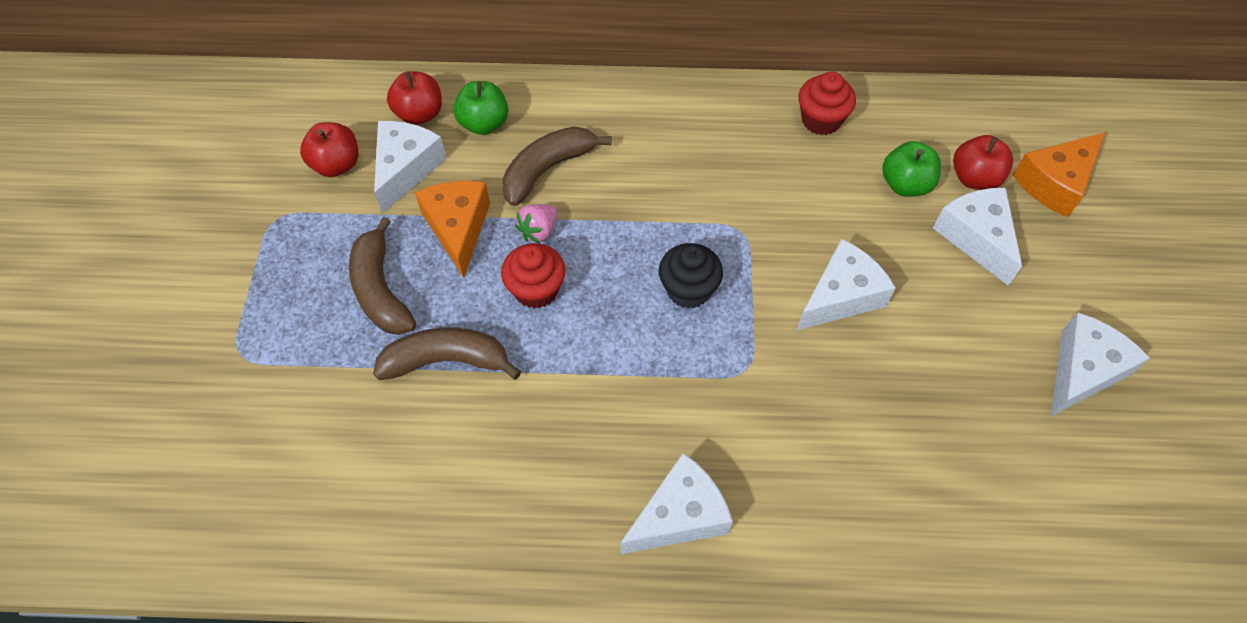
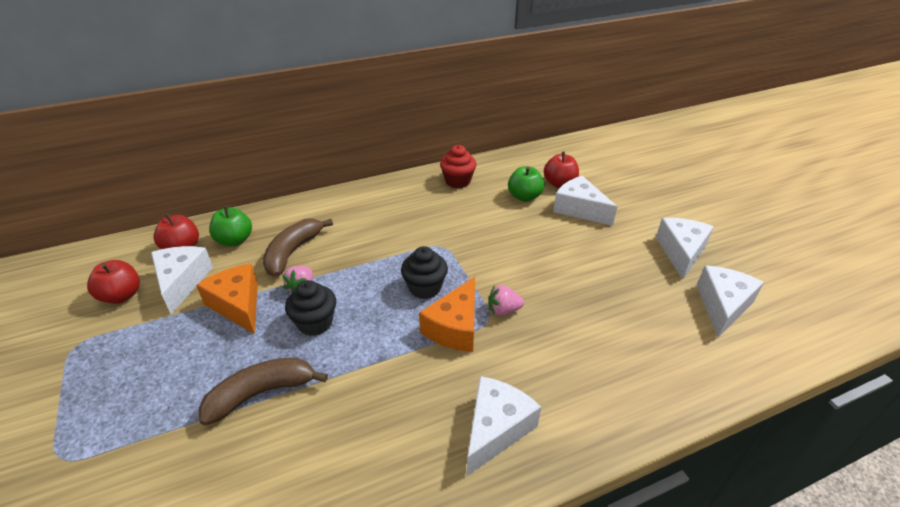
camera: 25 degrees left, 20 degrees down
(380, 290) = (185, 364): brown banana -> none
(536, 290) = (315, 323): red cupcake -> black cupcake
(771, 364) = (503, 310): none -> pink strawberry
(841, 296) = (523, 260): white cheese -> white cheese (722, 306)
(1055, 183) = (602, 174): orange cheese -> orange cheese (455, 327)

